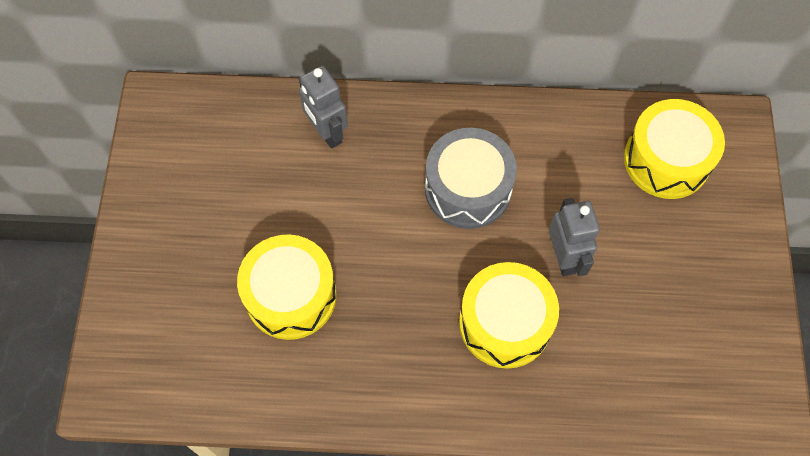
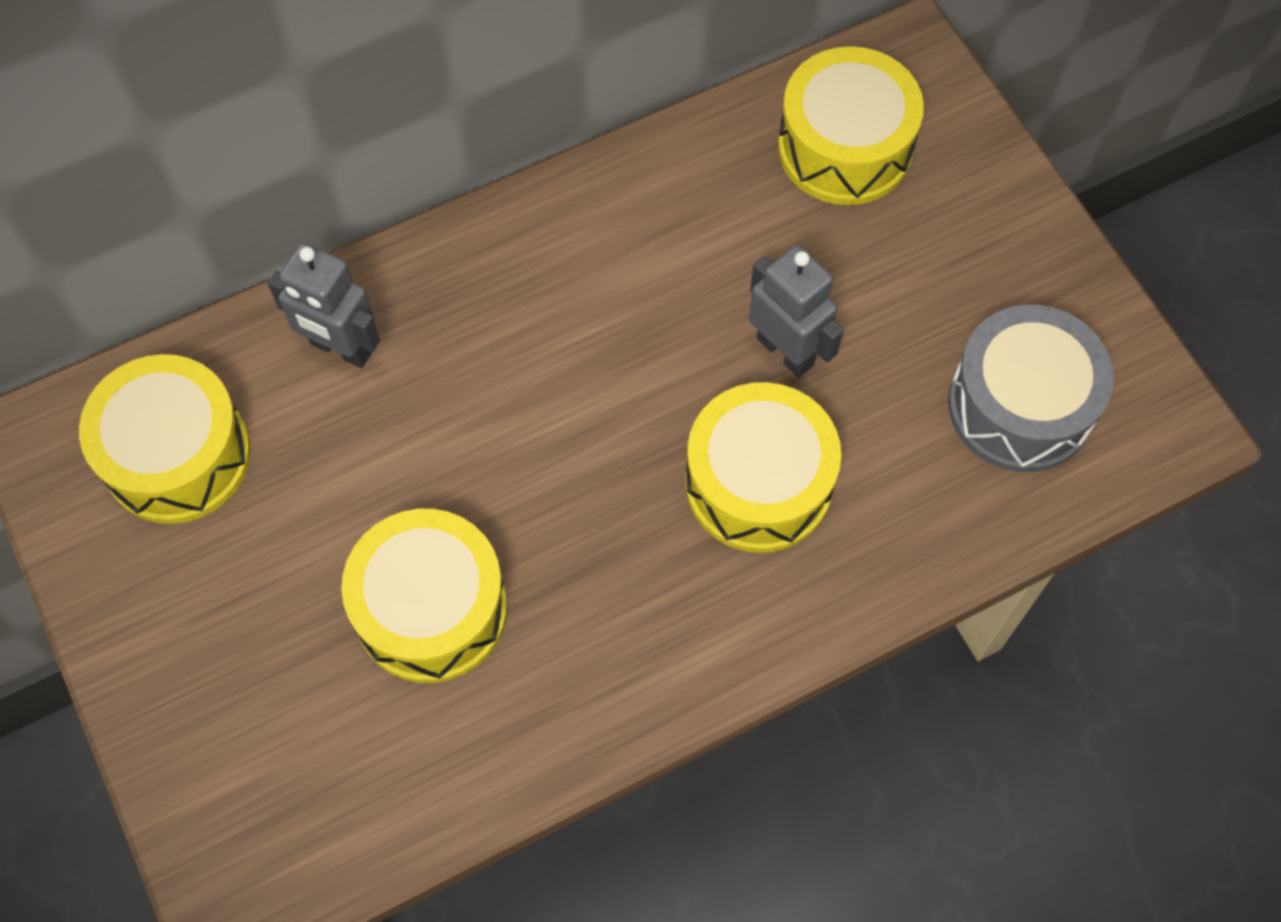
camera: 30 degrees left, 0 degrees up
(213, 146) = (177, 455): none -> yellow drum
(468, 189) = (596, 324): grey drum -> grey drum (1020, 406)

